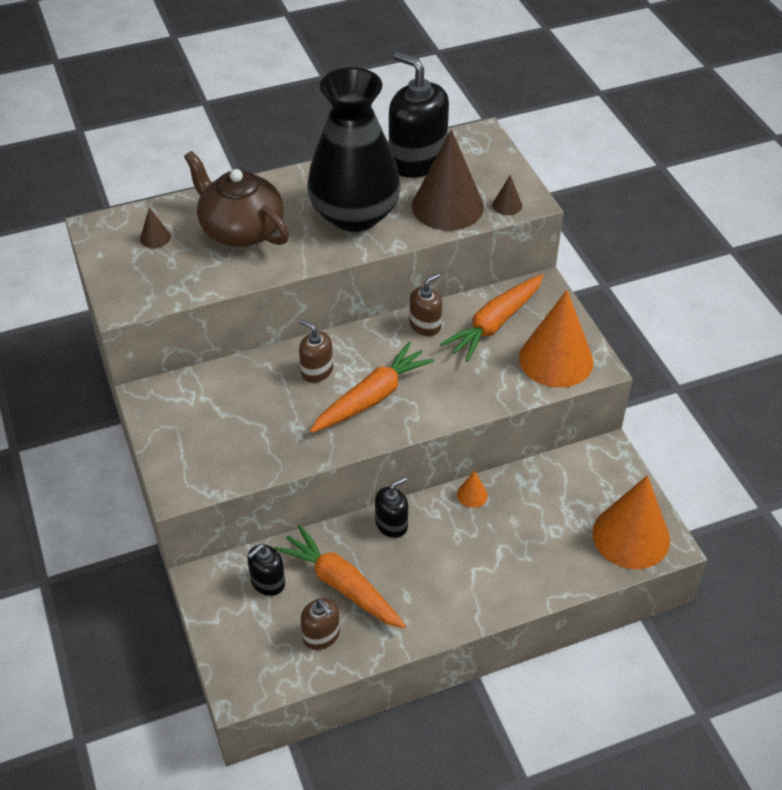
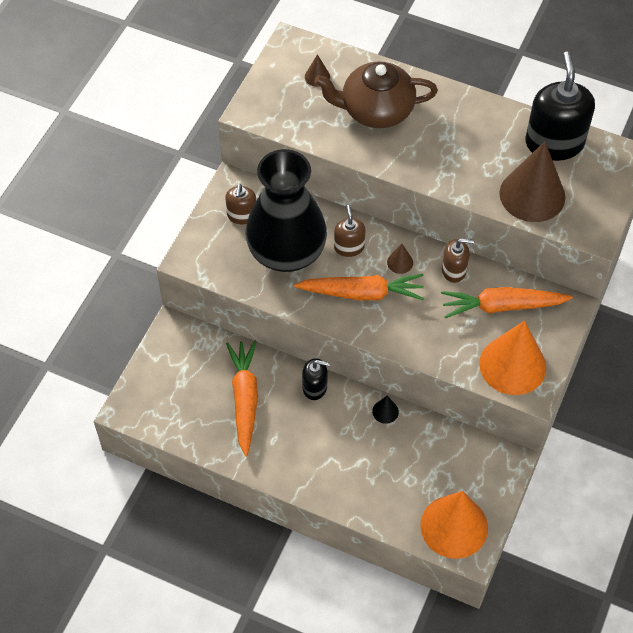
camera: 45 degrees right, 10 degrees up
(241, 229) = (376, 110): brown teapot -> brown teapot turned 90 degrees counterclockwise
(268, 582) = (206, 360): black soap dispenser -> none
(321, 635) = (201, 419): brown soap dispenser -> brown soap dispenser (242, 215)
(354, 215) = (461, 154): black vase -> black vase (286, 251)
(472, 495) = (385, 411): orange cone -> black cone
(507, 205) = (575, 226): brown cone -> brown cone (400, 262)

